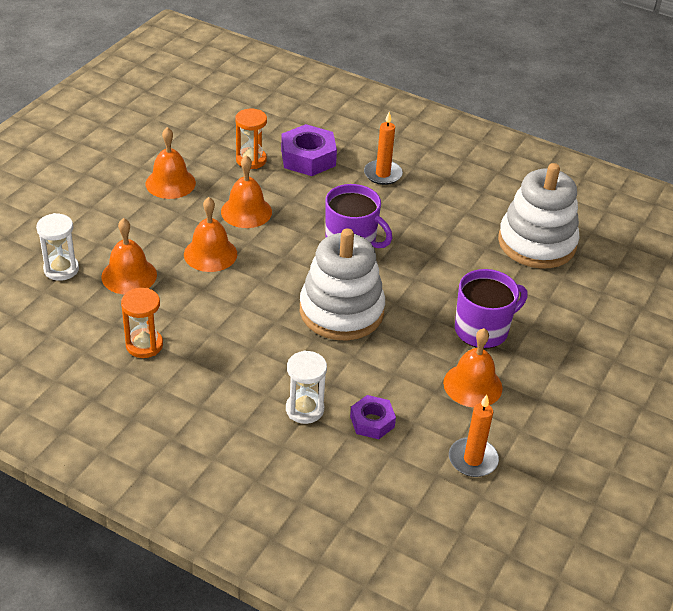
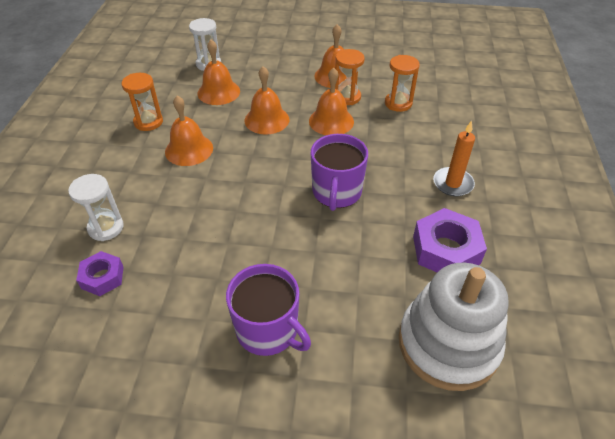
camera: 70 degrees right, 5 degrees up
(215, 188) = (347, 97): none -> orange hourglass
(308, 158) = (431, 132): purple nut -> purple nut (446, 250)
(341, 311) = (240, 213): white stacking toy -> none
(472, 385) = (179, 344): orange bell -> orange bell (189, 149)
(473, 459) = (68, 375): orange candle -> none

